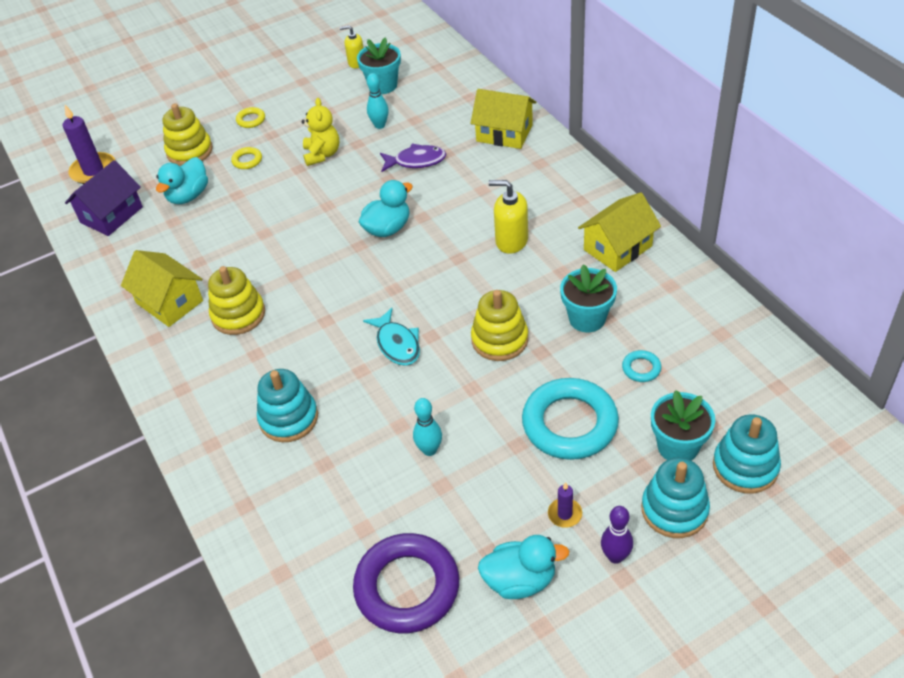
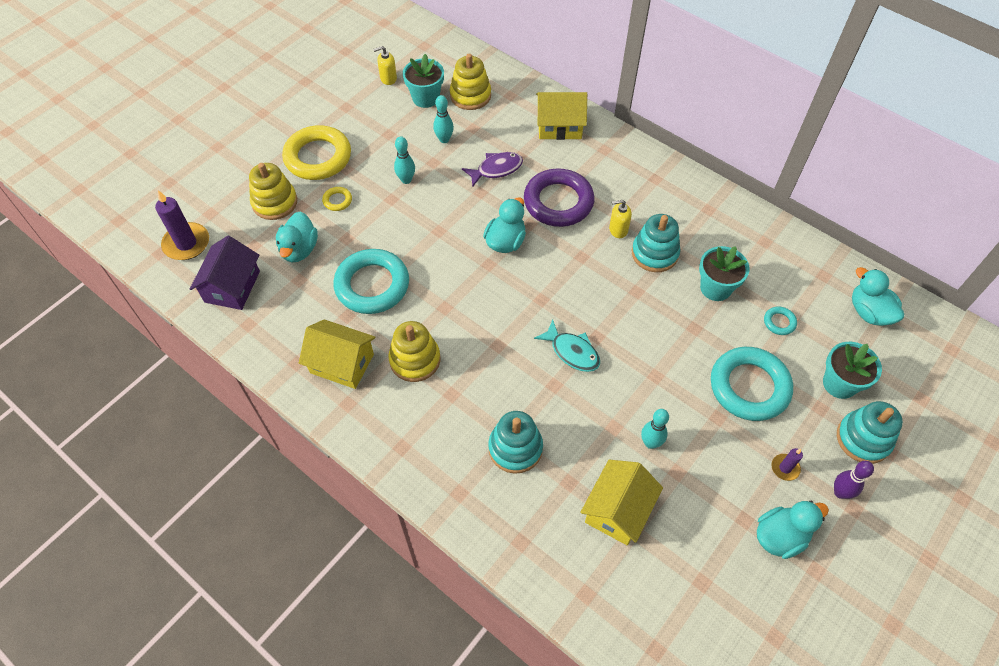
camera: 25 degrees left, 10 degrees up
(236, 240) = (372, 285): none -> turquoise ring
(251, 120) = (318, 157): yellow ring -> yellow ring, size x2.37
(322, 154) = (406, 180): yellow teddy bear -> turquoise bowling pin
(407, 587) = (696, 572): purple ring -> purple ring (558, 202)
(499, 339) = (655, 325): yellow stacking toy -> yellow stacking toy (470, 95)
(511, 241) = (618, 229): yellow soap dispenser -> yellow soap dispenser, size x0.66
(617, 248) = (707, 216): yellow house -> yellow house (618, 510)
(745, 466) = (895, 387): turquoise stacking toy -> turquoise stacking toy (654, 253)
(756, 383) = (869, 312): none -> turquoise duck

